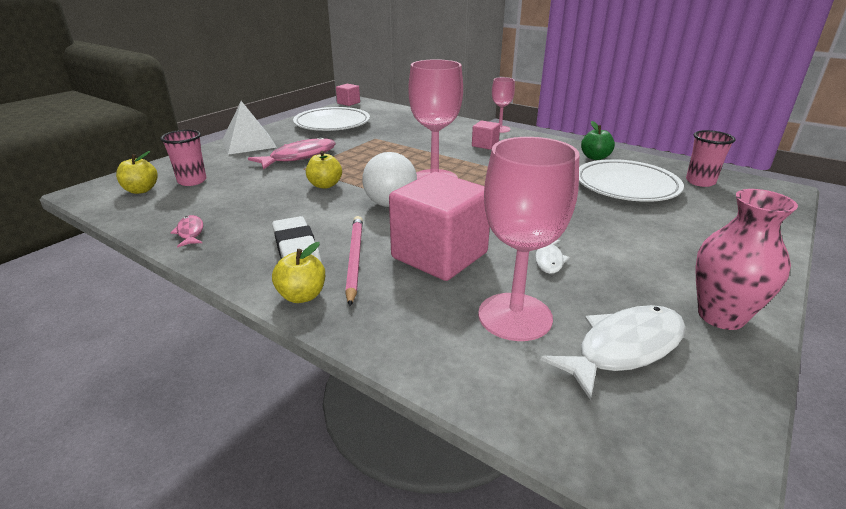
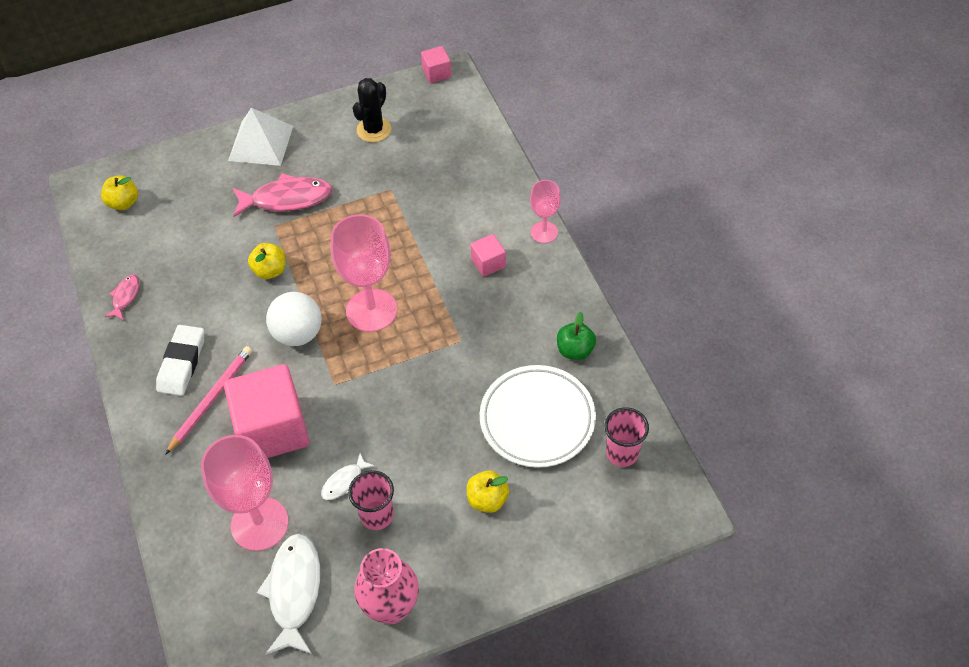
camera: 35 degrees right, 25 degrees up
(192, 181) = (169, 205): pink cup -> pink cup (377, 515)
(302, 296) = (149, 422): yellow apple -> yellow apple (487, 499)
(332, 124) = (374, 130): white plate -> black cactus
(624, 348) = (294, 591): white fish -> white fish turned 90 degrees counterclockwise

